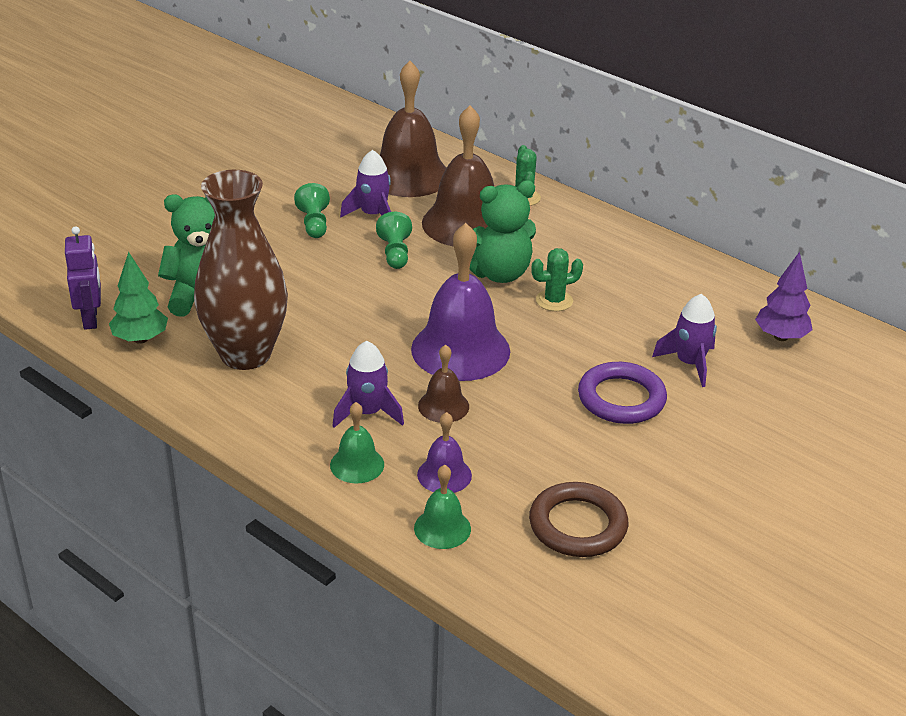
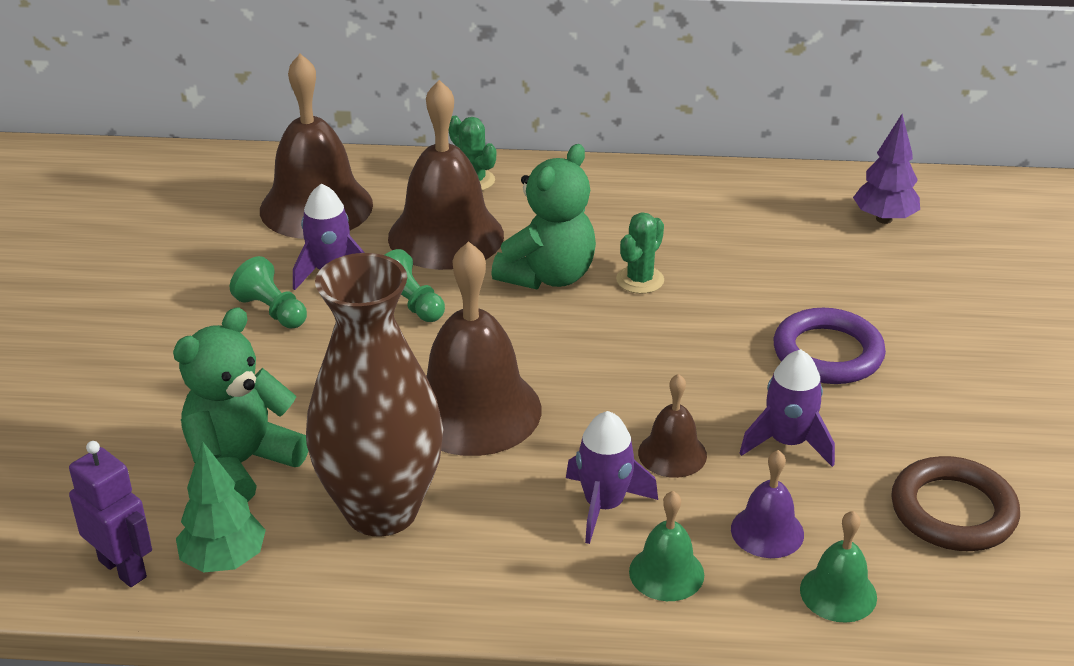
camera: 35 degrees left, 0 degrees up
(359, 327) = (474, 410): none -> brown bell
(460, 350) = (612, 381): purple bell -> none
(689, 363) = (842, 285): purple rocket -> purple rocket (788, 442)

